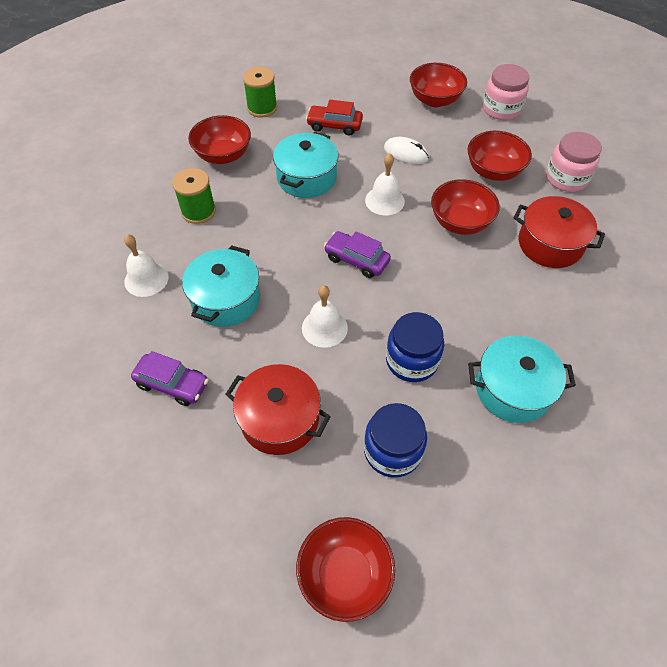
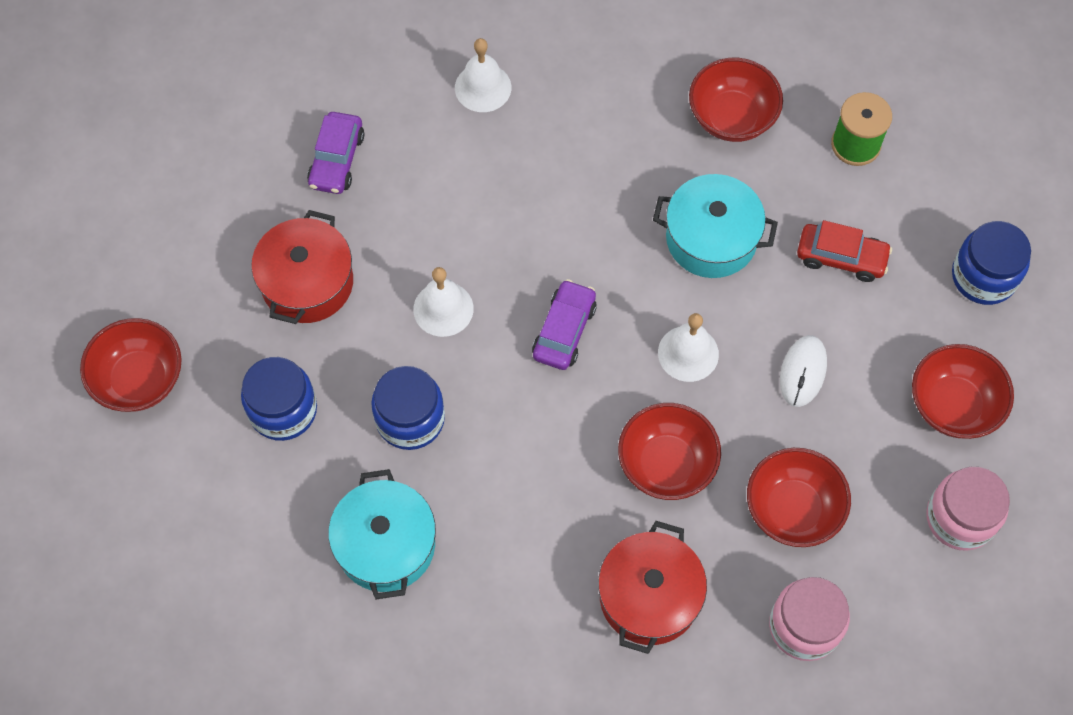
camera: 80 degrees right, 10 degrees up
(198, 211) = (612, 115): green spool -> none
(226, 299) = (467, 185): turquoise pot -> none
(334, 126) = (841, 257): red car -> red car turned 105 degrees clockwise
(360, 76) = (983, 276): none -> blue jar

